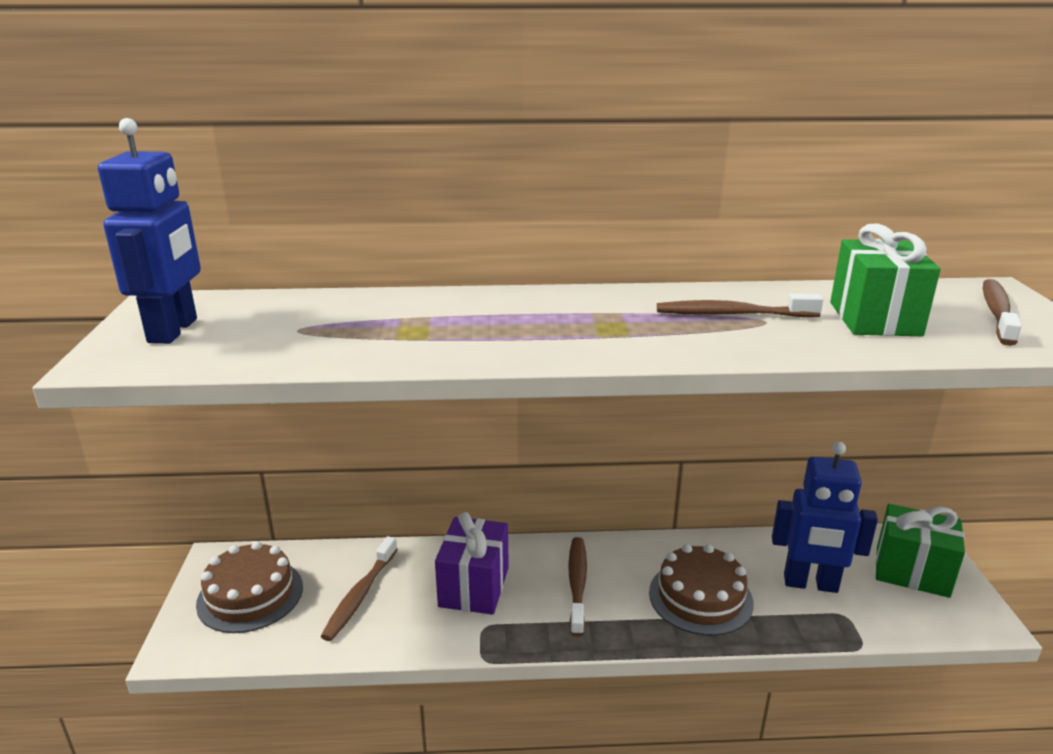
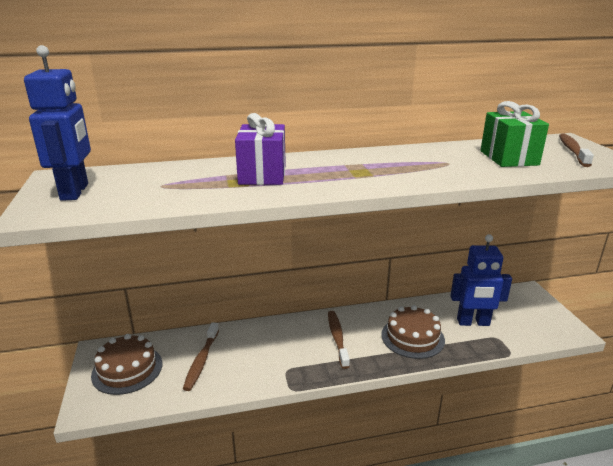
camera: 10 degrees left, 0 degrees up
(474, 587) = (273, 347): purple gift -> purple gift (262, 175)
(732, 314) = (428, 160): brown toothbrush -> none
(912, 571) = (527, 309): green gift -> none

